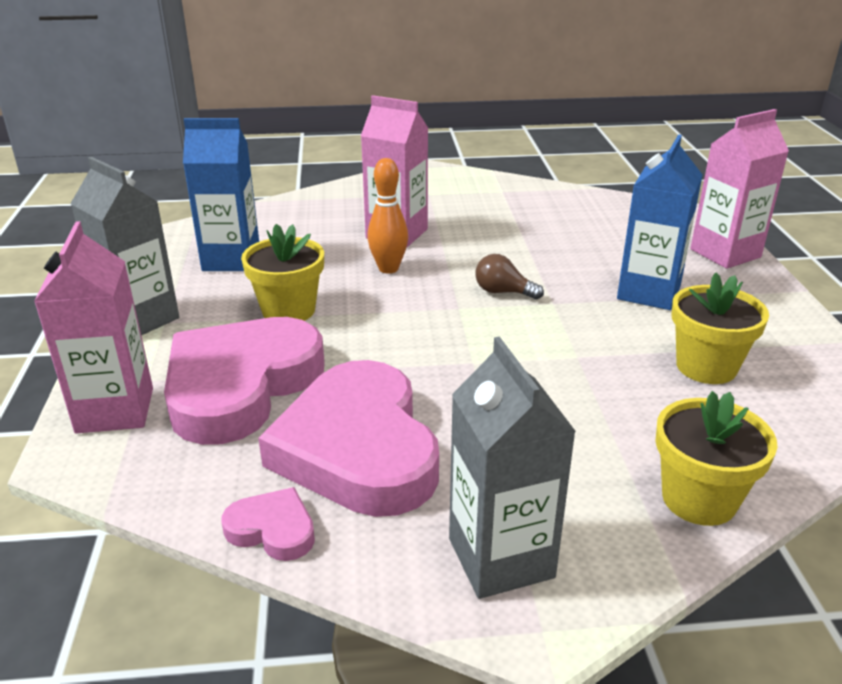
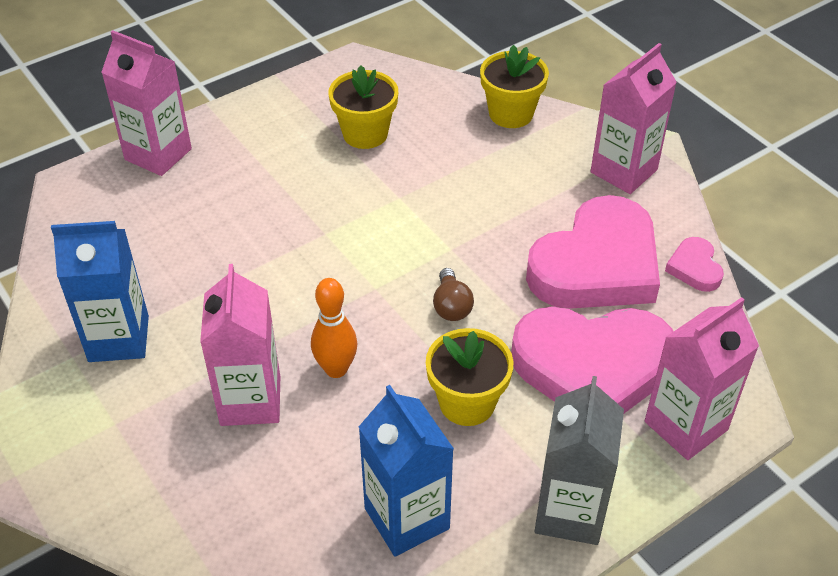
camera: 120 degrees left, 15 degrees up
(501, 558) = (624, 171): grey carton -> pink carton
(503, 292) = (328, 269): brown light bulb -> brown light bulb (451, 306)
(648, 293) = (268, 183): blue carton -> blue carton (119, 339)

